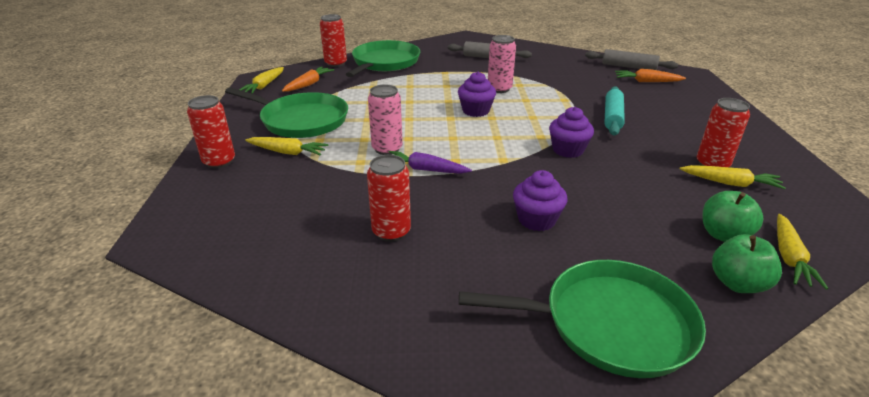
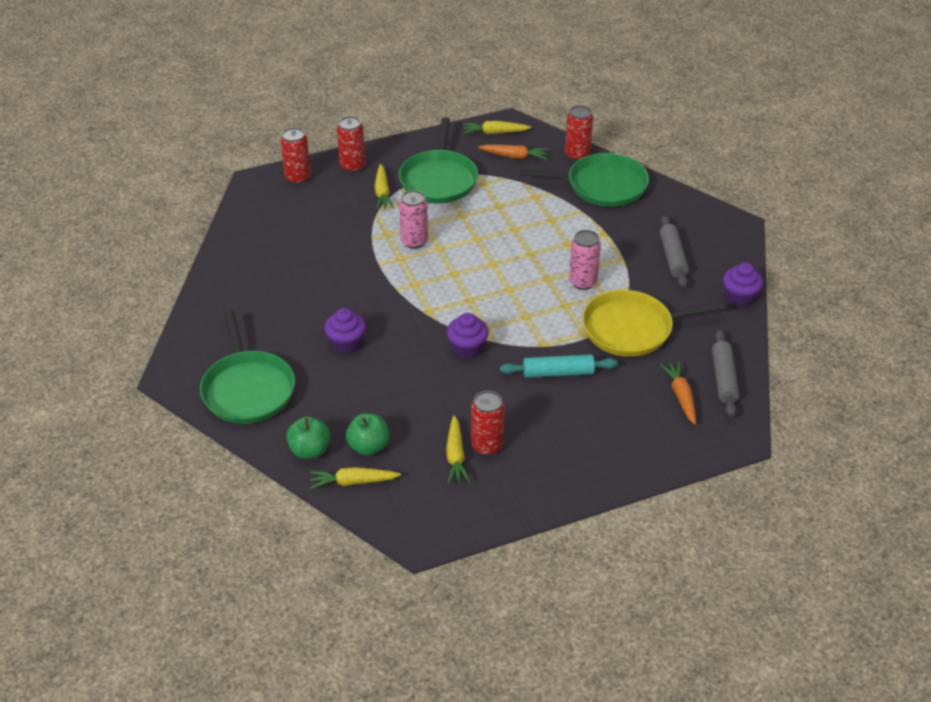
camera: 70 degrees right, 10 degrees up
(391, 232) = (302, 276): red can -> red can (298, 177)
(425, 169) = (391, 270): purple carrot -> none
(475, 111) = (518, 276): purple cupcake -> purple cupcake (739, 297)
(565, 83) = (632, 329): none -> yellow pan

